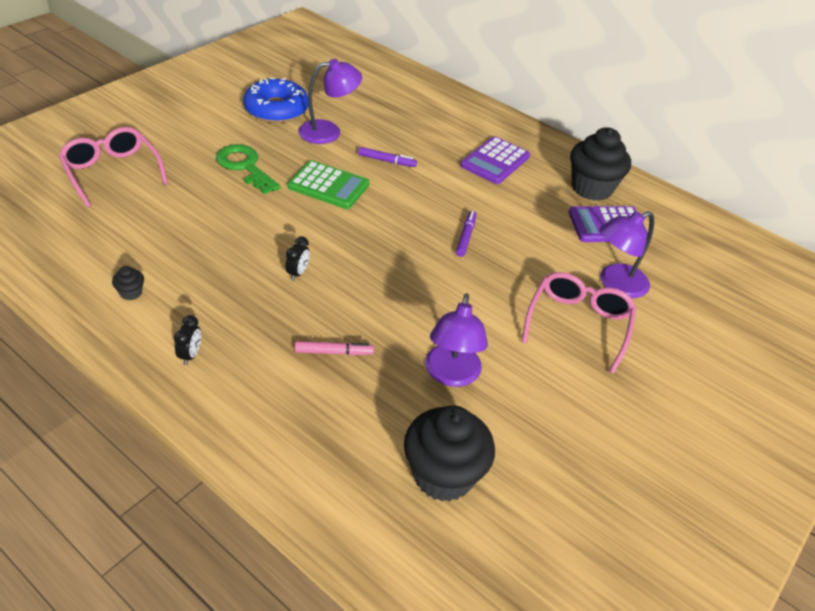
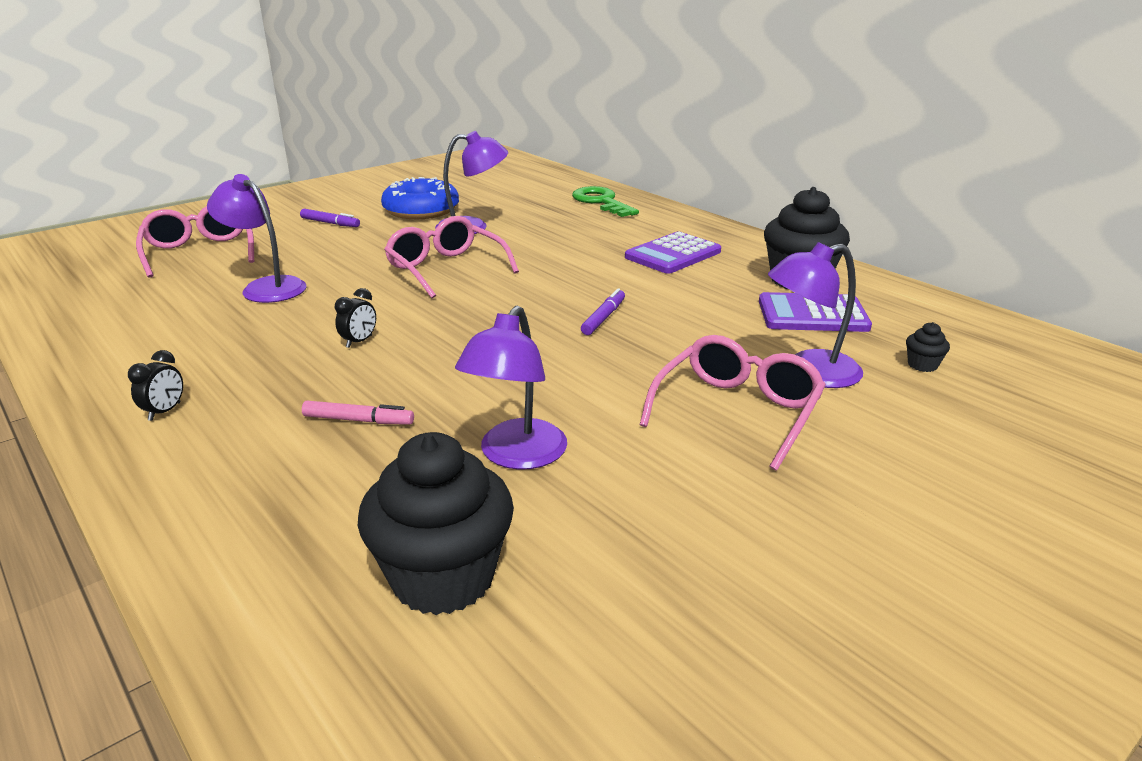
camera: 15 degrees right, 15 degrees down
(131, 293) = (138, 350): black cupcake -> black cupcake (922, 365)
(193, 214) = (266, 287): none -> purple lamp
(244, 166) = (354, 251): green key -> green key (601, 202)
(328, 186) = (446, 269): green calculator -> pink glasses
(387, 161) = (531, 251): purple marker -> purple marker (330, 223)

